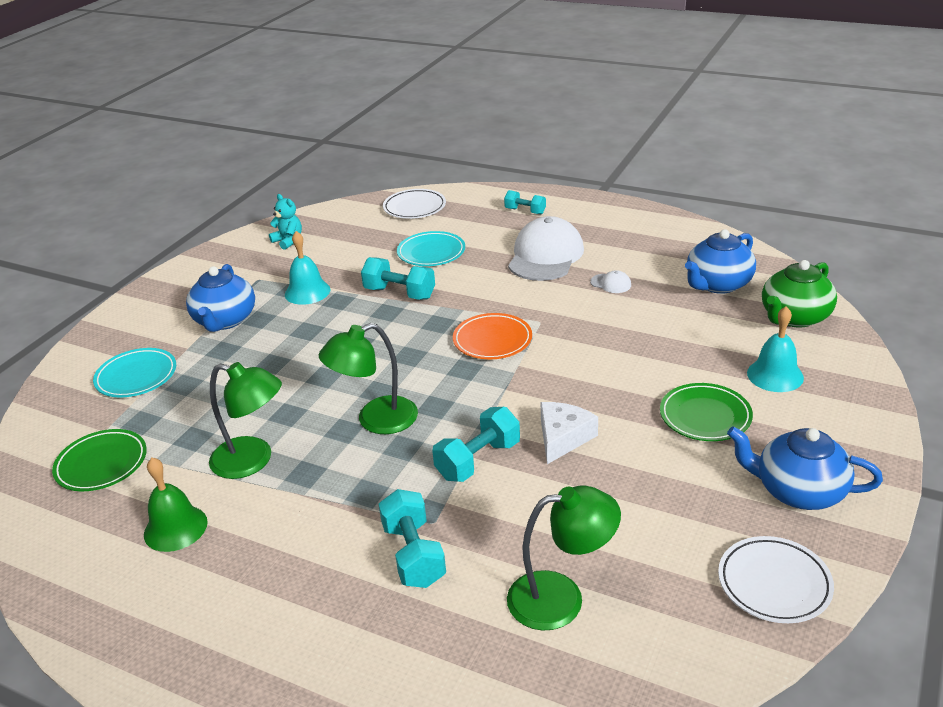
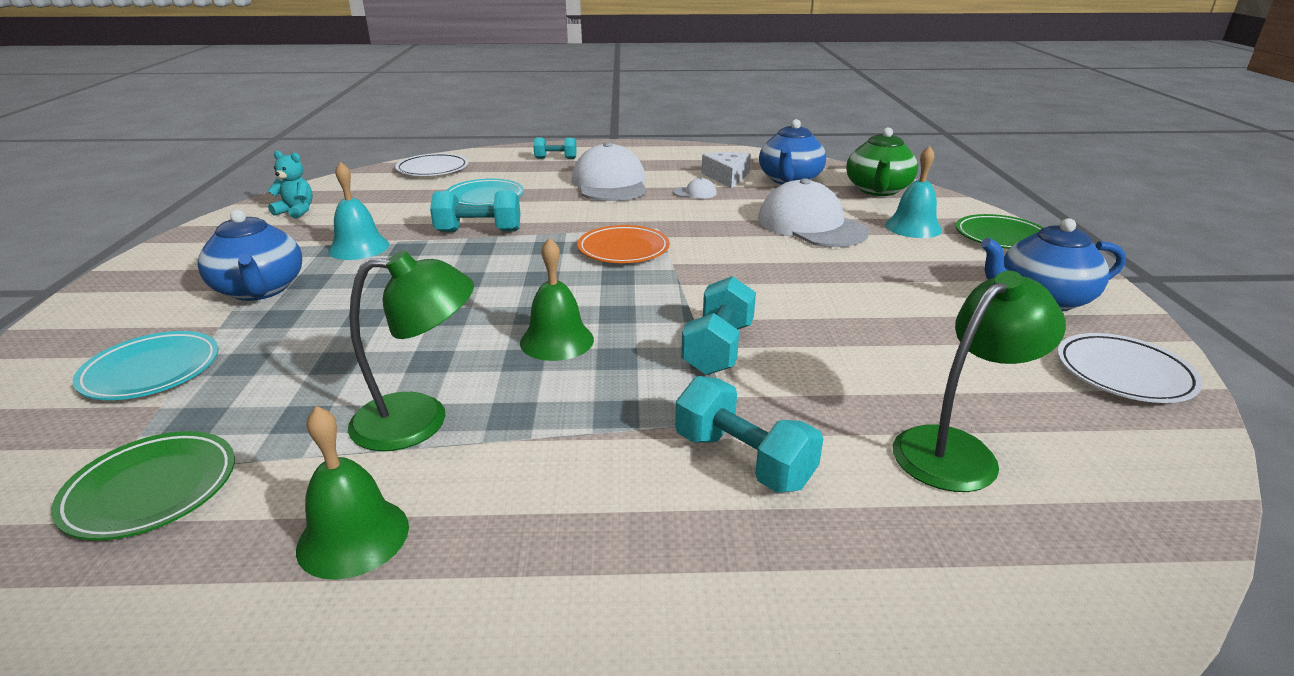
camera: 30 degrees left, 5 degrees down
(376, 420) = (557, 341): green lamp -> green bell
(563, 438) = (785, 309): white cheese -> white cheese (727, 177)
(678, 349) = (811, 225): none -> white cap
(705, 416) = (894, 265): green plate -> green plate (1001, 237)

